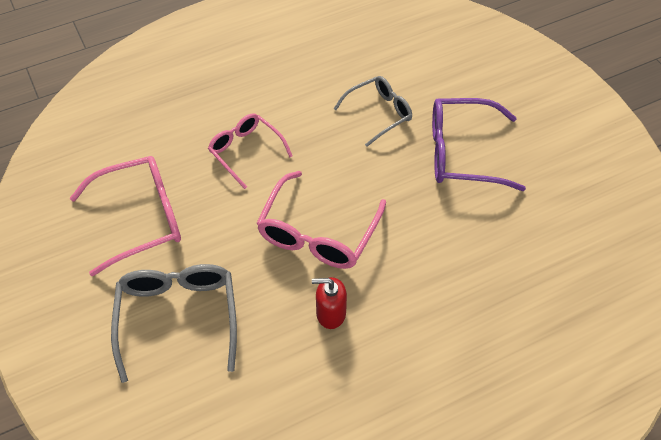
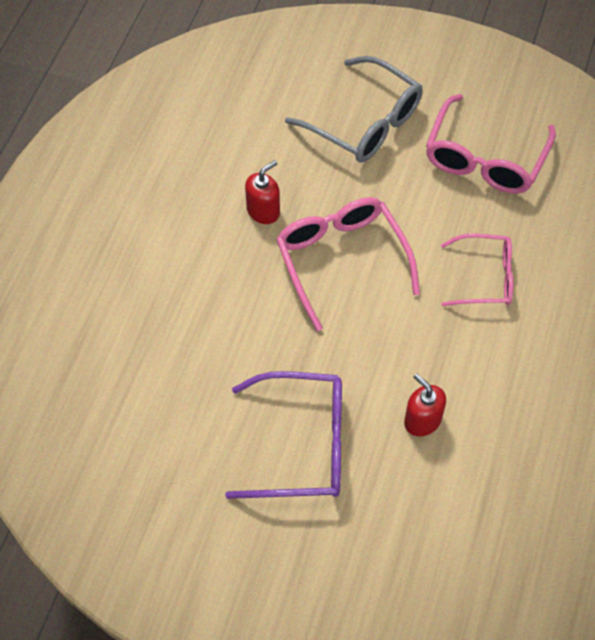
camera: 135 degrees right, 5 degrees up
(379, 113) = (422, 420): grey glasses -> red soap dispenser
(462, 153) = (302, 444): purple glasses -> purple glasses turned 45 degrees clockwise

